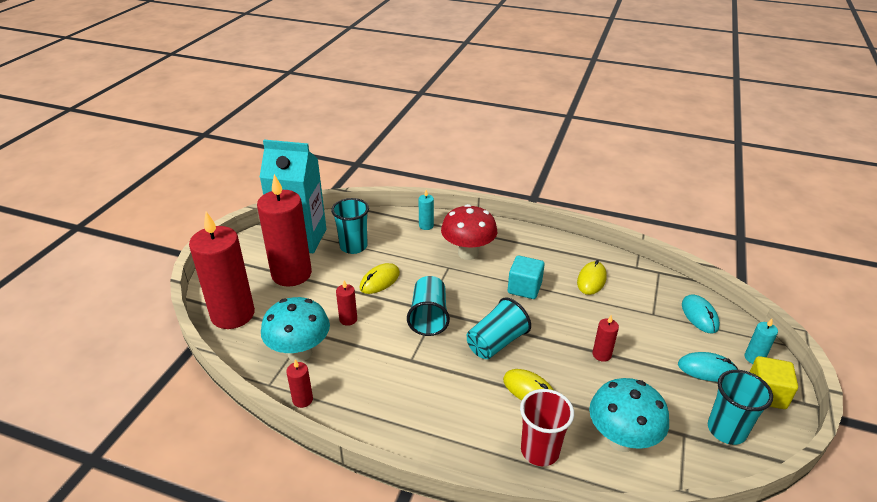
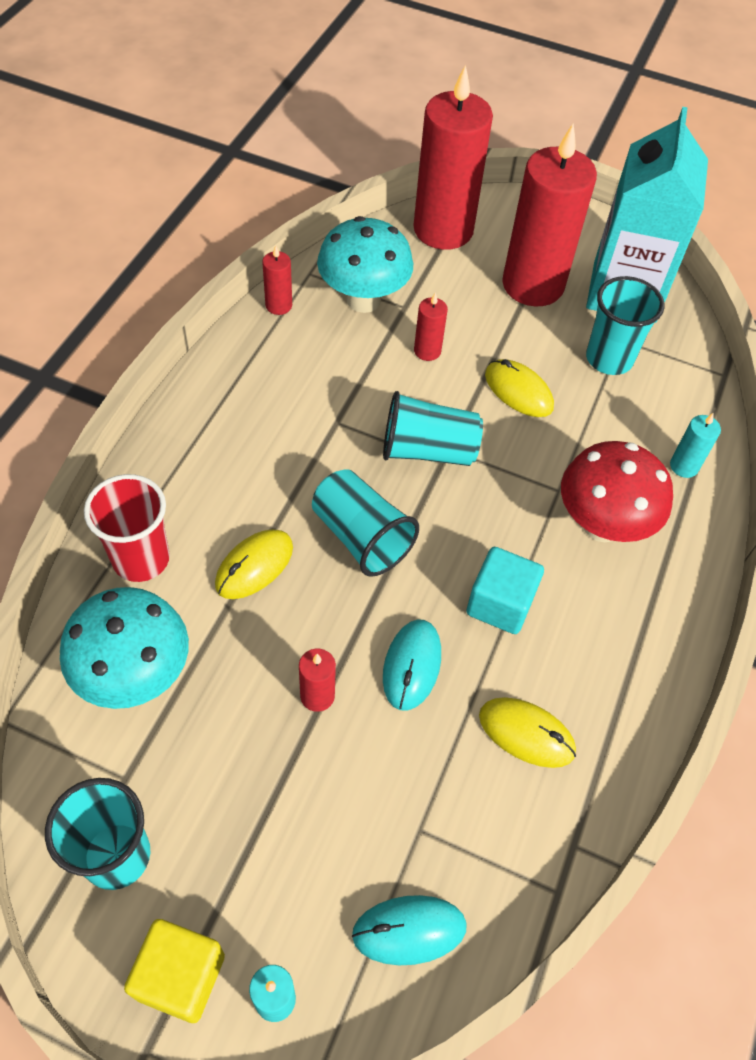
camera: 90 degrees right, 20 degrees up
(707, 369) = (259, 880): turquoise mouse -> turquoise mouse (412, 665)

